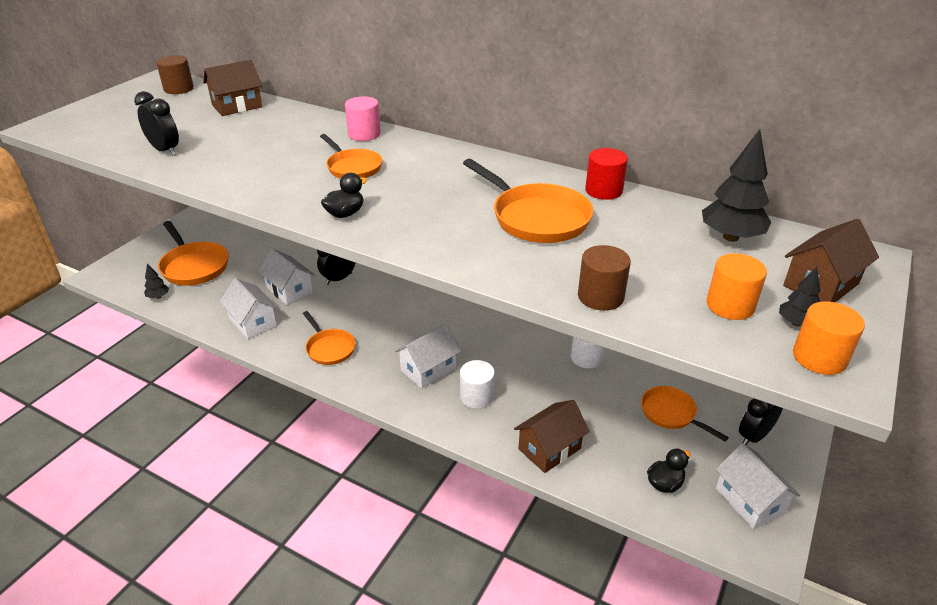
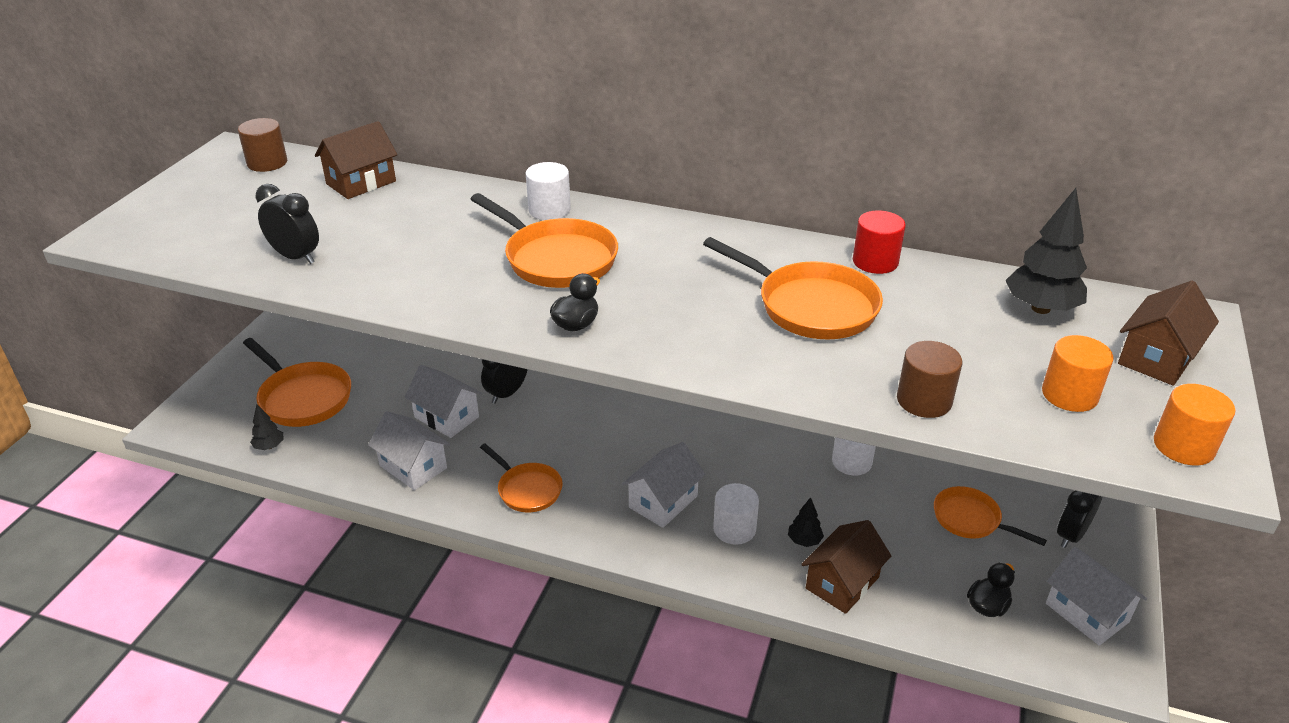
camera: 10 degrees left, 0 degrees up
(352, 167) = (556, 259): orange pan -> orange pan, size x1.57
(364, 134) = (549, 210): pink cylinder -> white cylinder
(796, 323) = (1146, 408): black tree -> black tree (804, 541)

